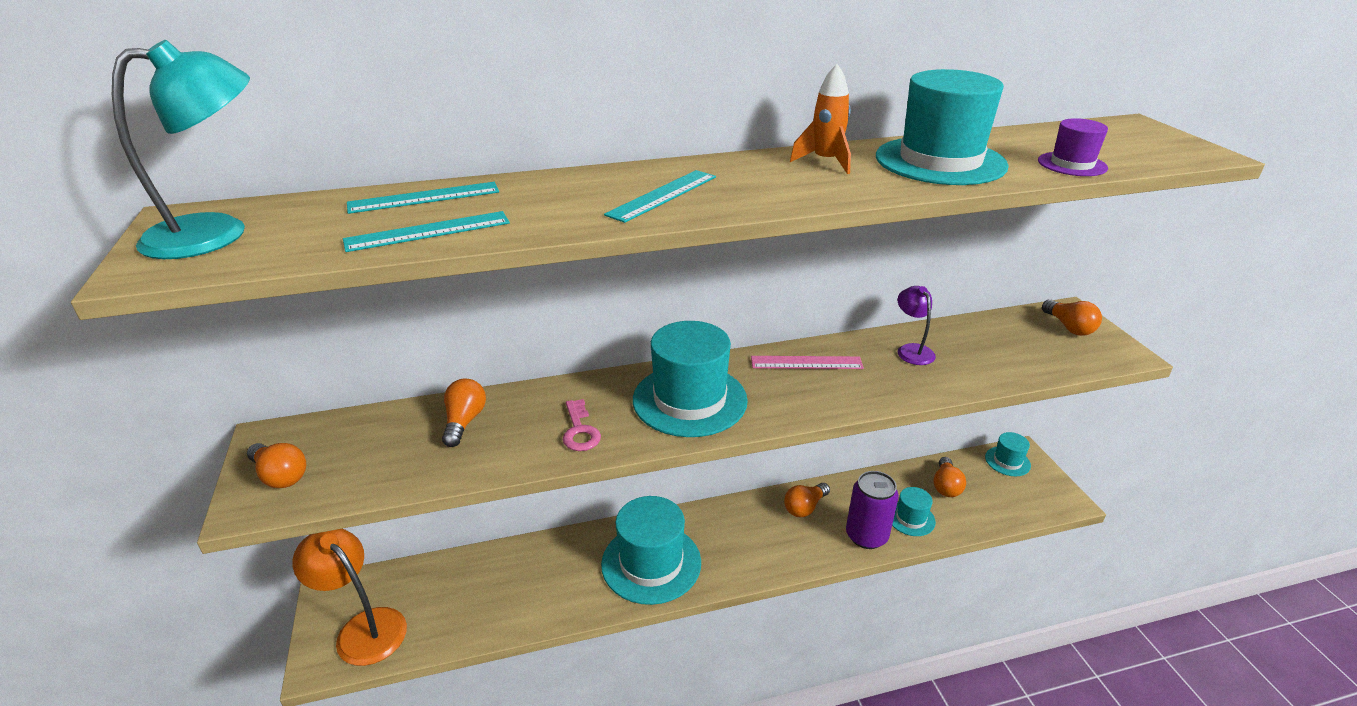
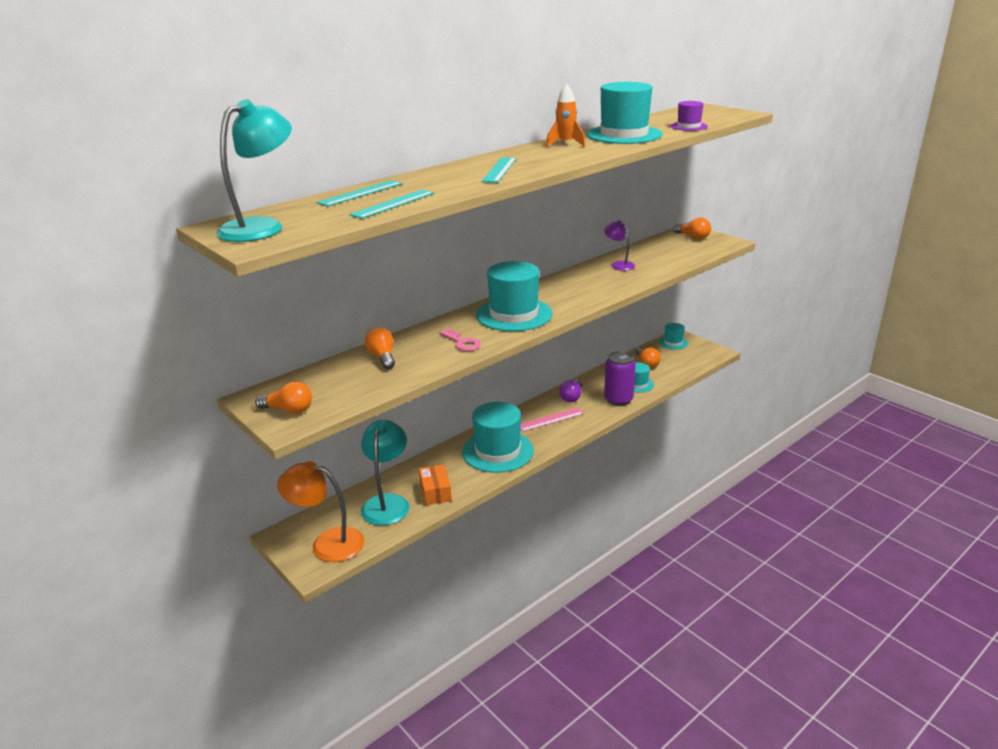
camera: 25 degrees left, 5 degrees down
(469, 592) = (387, 503): none -> turquoise lamp
(533, 599) = (435, 492): none -> orange box
(805, 507) = (572, 397): orange light bulb -> purple light bulb
(806, 363) = (565, 283): pink ruler -> pink ruler (550, 420)

